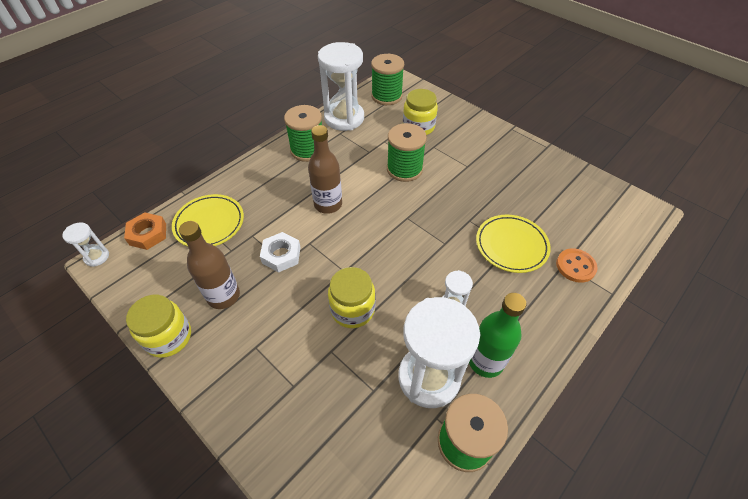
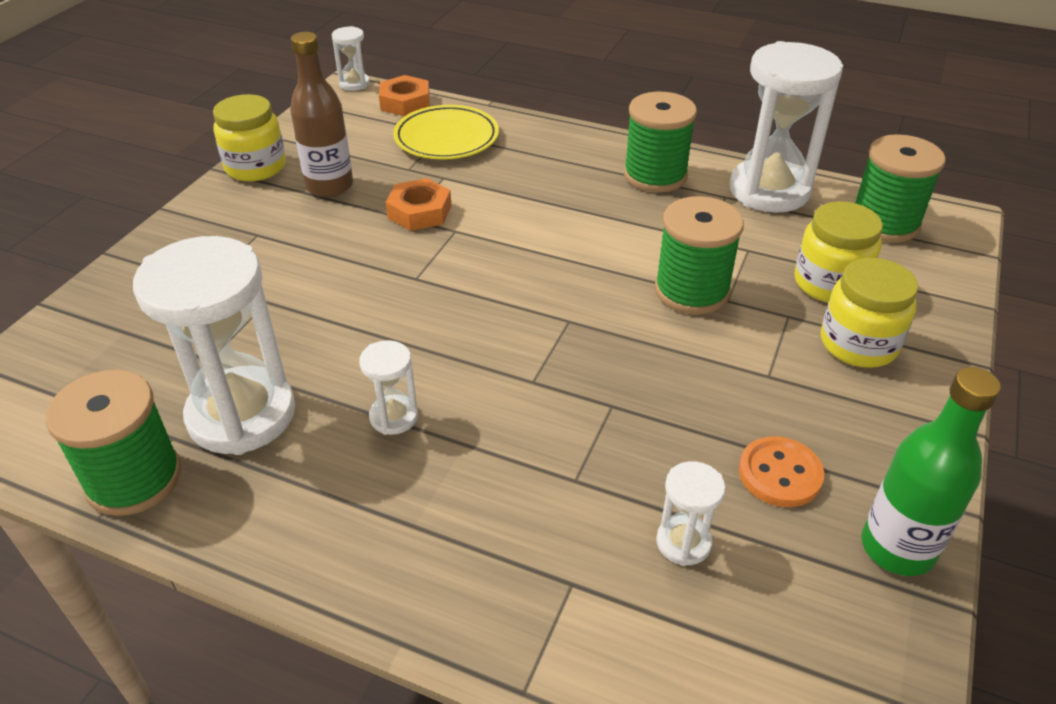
camera: 70 degrees right, 10 degrees down
(281, 255) = (419, 212): white nut -> orange nut
(328, 204) = (545, 227): brown bottle -> none
(352, 309) = (345, 304): yellow jar -> yellow jar (858, 344)
(485, 361) = (288, 482): green bottle -> green bottle (897, 548)
(511, 246) = (578, 481): yellow plate -> none
(549, 223) = (683, 542): none -> white hourglass
(575, 266) = (574, 606): orange button -> orange button (780, 474)

